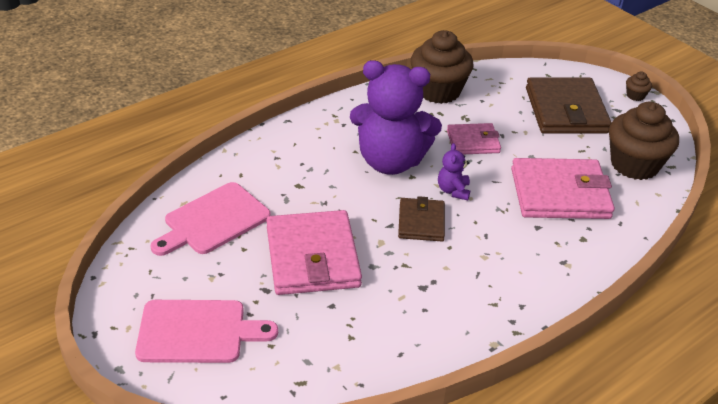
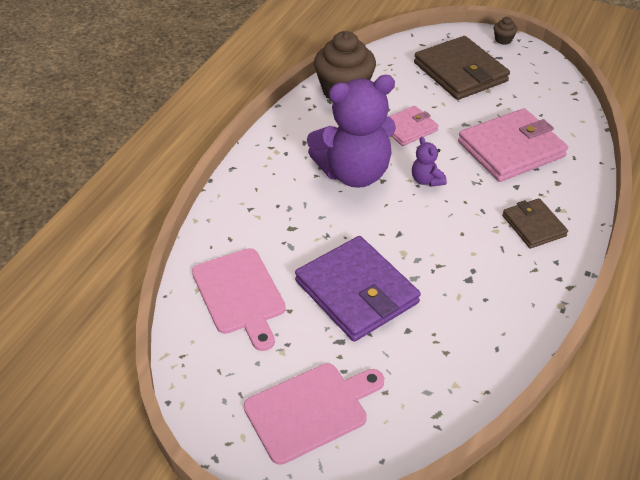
camera: 25 degrees left, 5 degrees up
(213, 220) = (240, 295): pink cutting board -> pink cutting board turned 45 degrees counterclockwise
(312, 257) = (356, 292): pink wallet -> purple wallet
(421, 222) = (422, 220): brown wallet -> brown wallet (533, 226)
(634, 165) = (547, 102): brown cupcake -> none

